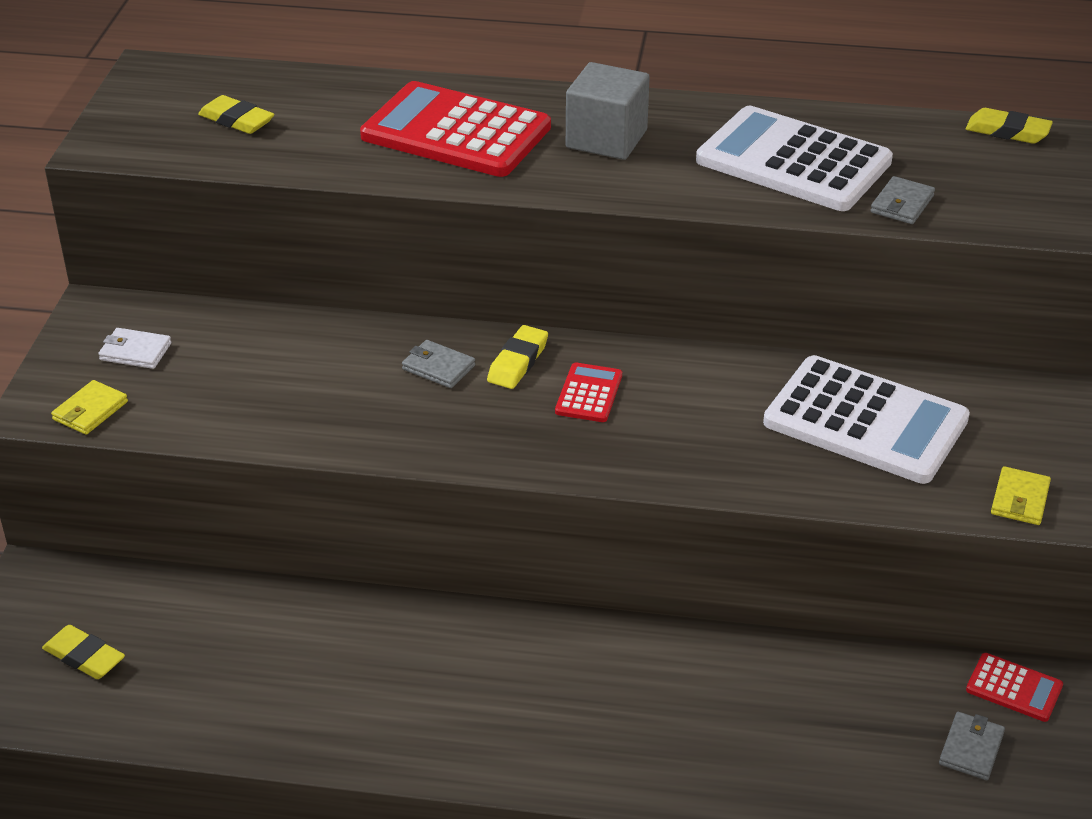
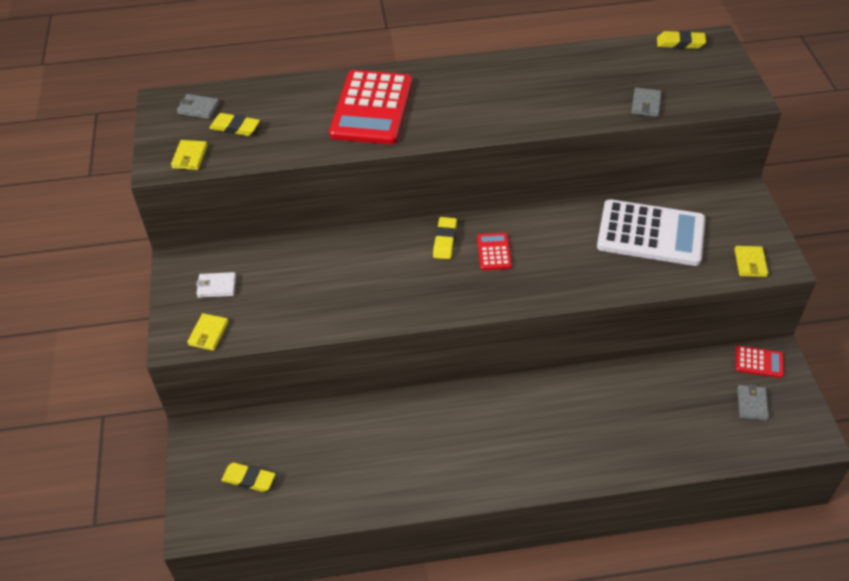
camera: 15 degrees left, 10 degrees up
(150, 145) = (190, 157): none -> yellow wallet
(438, 367) = (401, 255): grey wallet -> grey wallet (198, 108)
(456, 132) = (372, 108): red calculator -> red calculator turned 90 degrees counterclockwise
(606, 139) = (462, 94): grey cube -> none
(793, 161) = (574, 88): white calculator -> none

